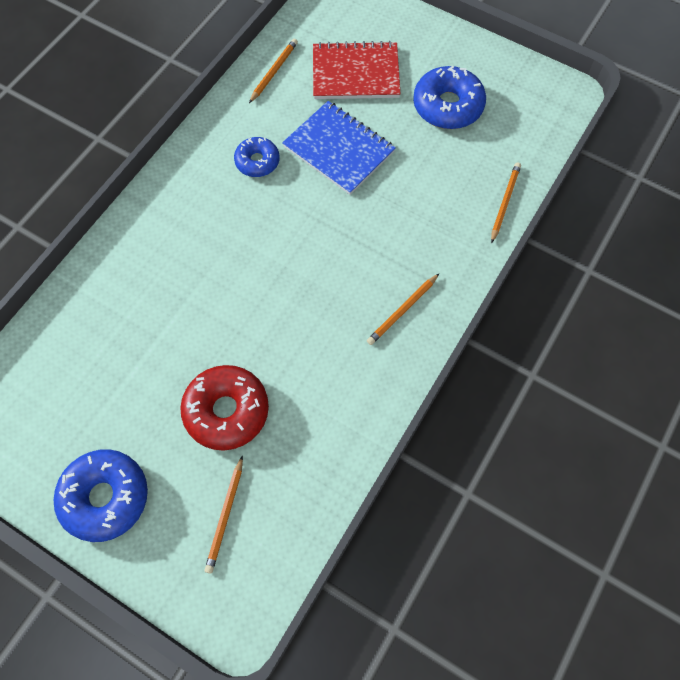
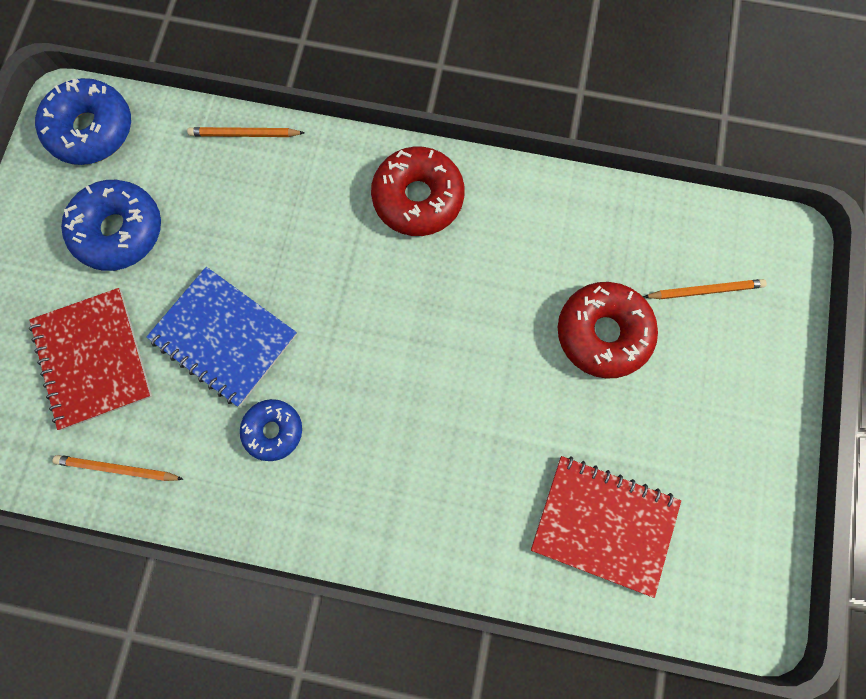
camera: 110 degrees left, 10 degrees up
(84, 351) = (604, 524): none -> red notebook
(105, 497) = (745, 417): blue donut -> blue donut (92, 130)
(339, 149) = (224, 337): blue notebook -> blue notebook turned 75 degrees counterclockwise
(402, 310) = (418, 198): orange pencil -> red donut

